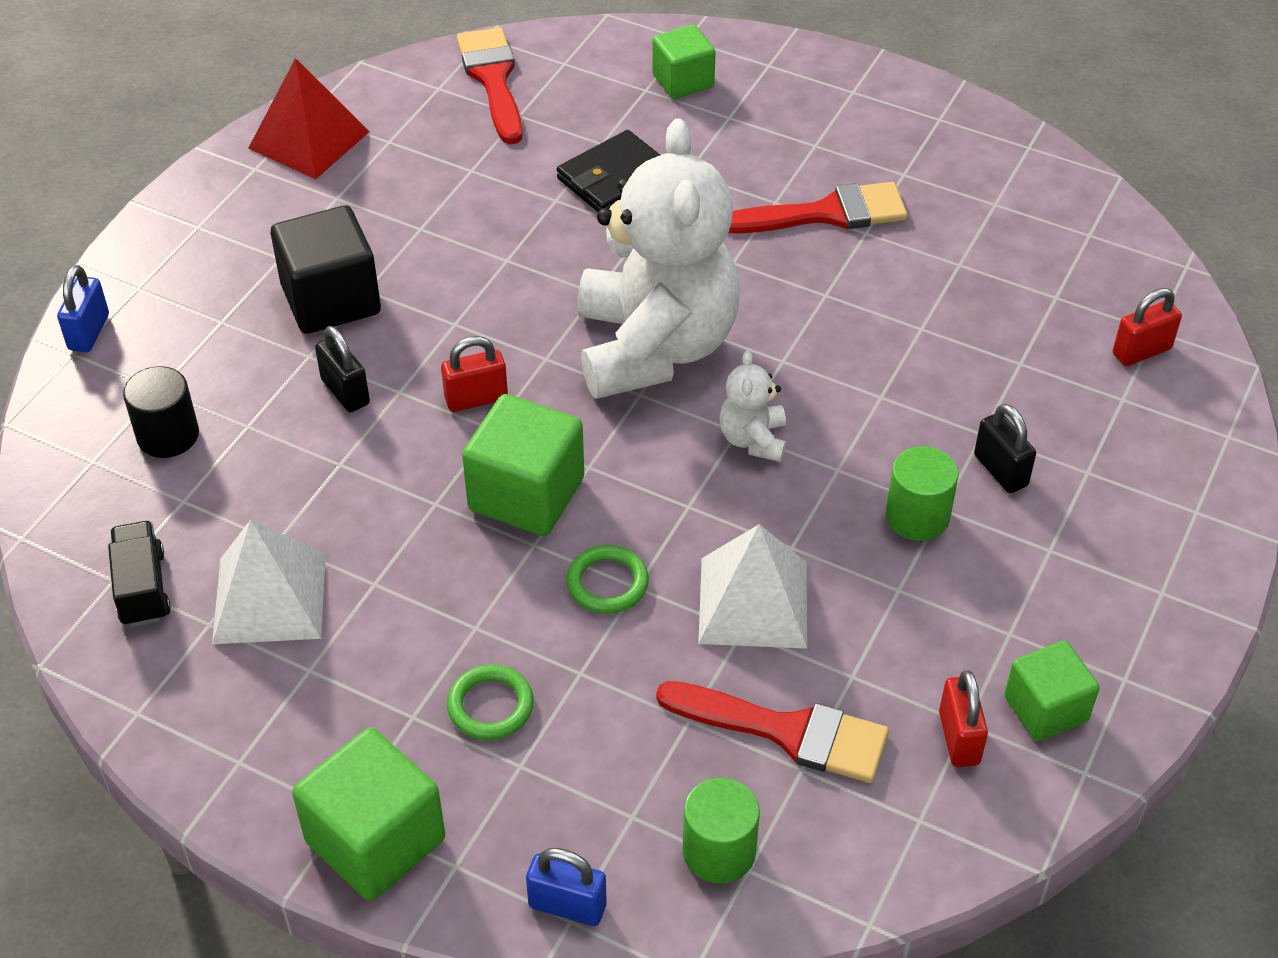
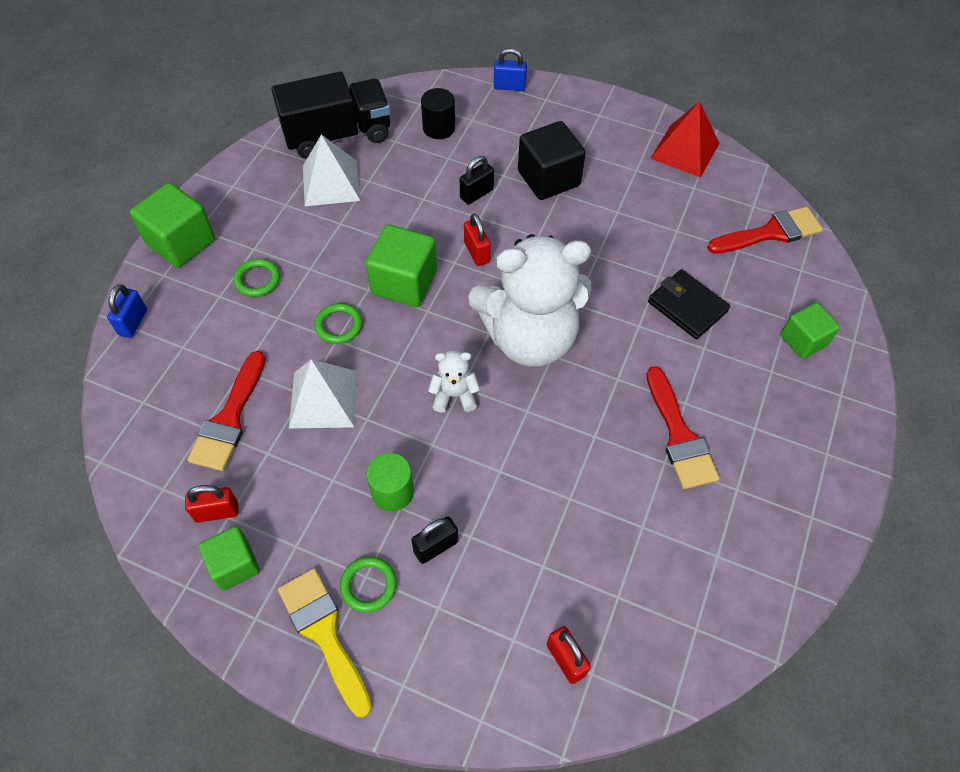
camera: 85 degrees right, 10 degrees up
(143, 588) = (337, 135): black truck -> black truck, size x2.00
(719, 851) = (155, 387): green cylinder -> none
(1063, 546) = (368, 585): none -> green ring
(1137, 596) = (324, 633): none -> yellow brush

